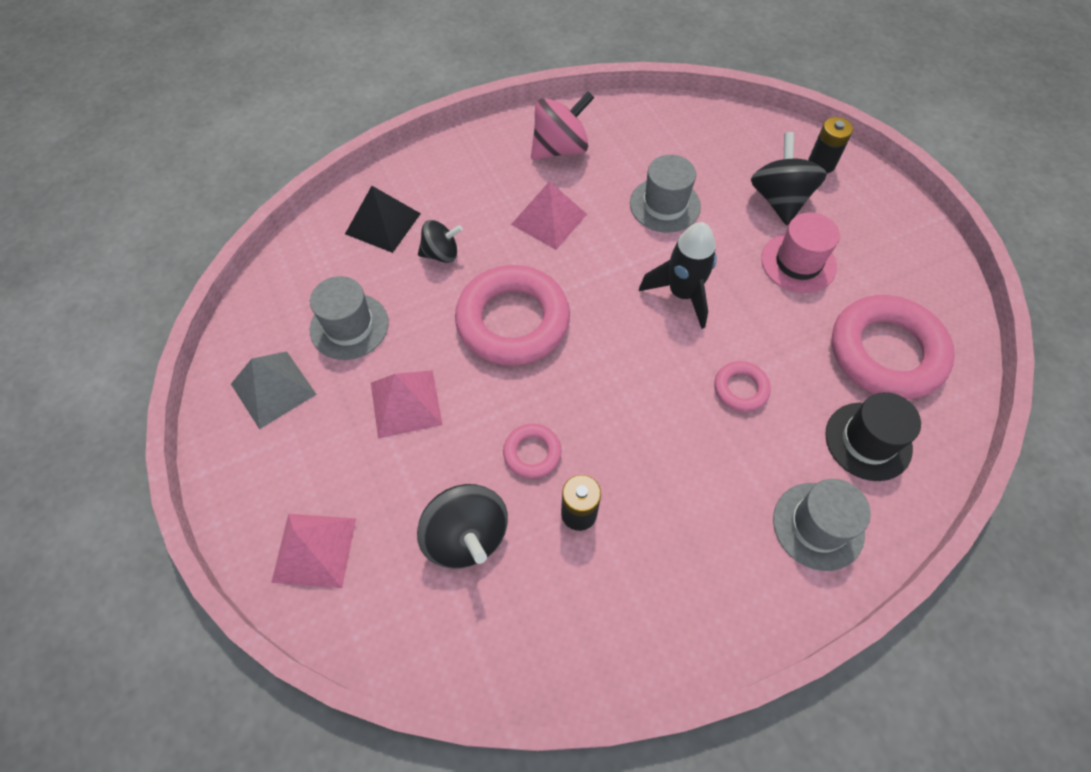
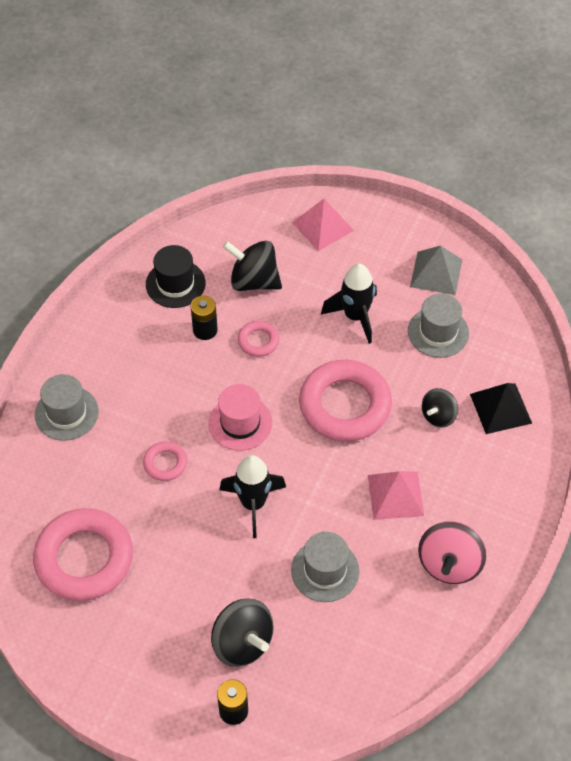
camera: 140 degrees right, 5 degrees down
(405, 403) = (355, 316): pink pyramid -> black rocket
(798, 263) = (189, 591): pink hat -> pink hat (240, 423)
(868, 441) = (64, 485): black hat -> black hat (175, 284)

